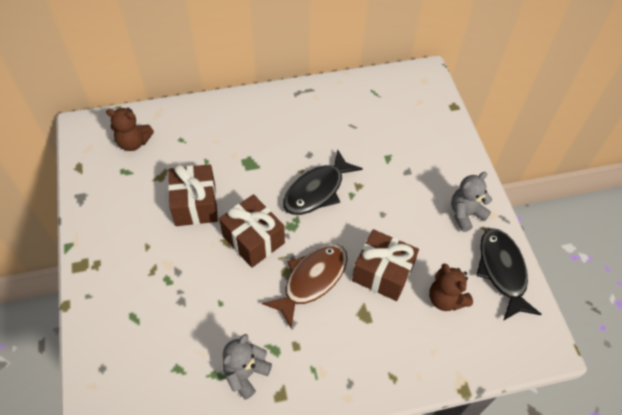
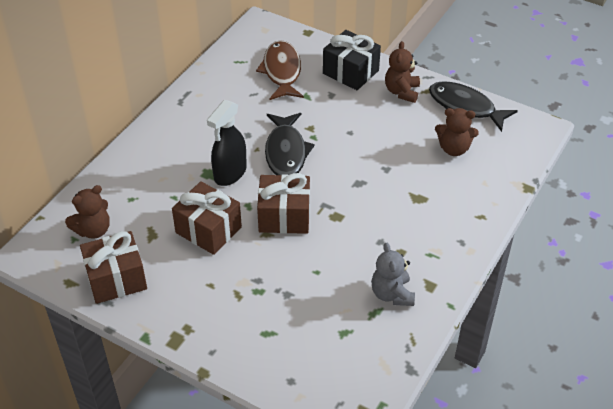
camera: 45 degrees left, 10 degrees down
(260, 174) = (230, 173): none -> black spray bottle
(312, 280) = (358, 207): brown fish -> brown fish (282, 71)
(382, 273) = (397, 166): brown gift -> brown gift (116, 279)
(445, 165) = (350, 72): none -> black gift
(465, 214) = (402, 92): grey teddy bear -> brown teddy bear

